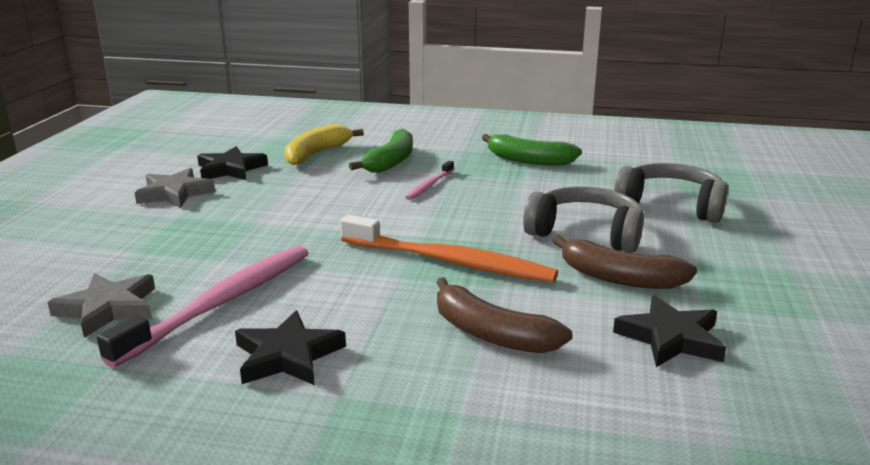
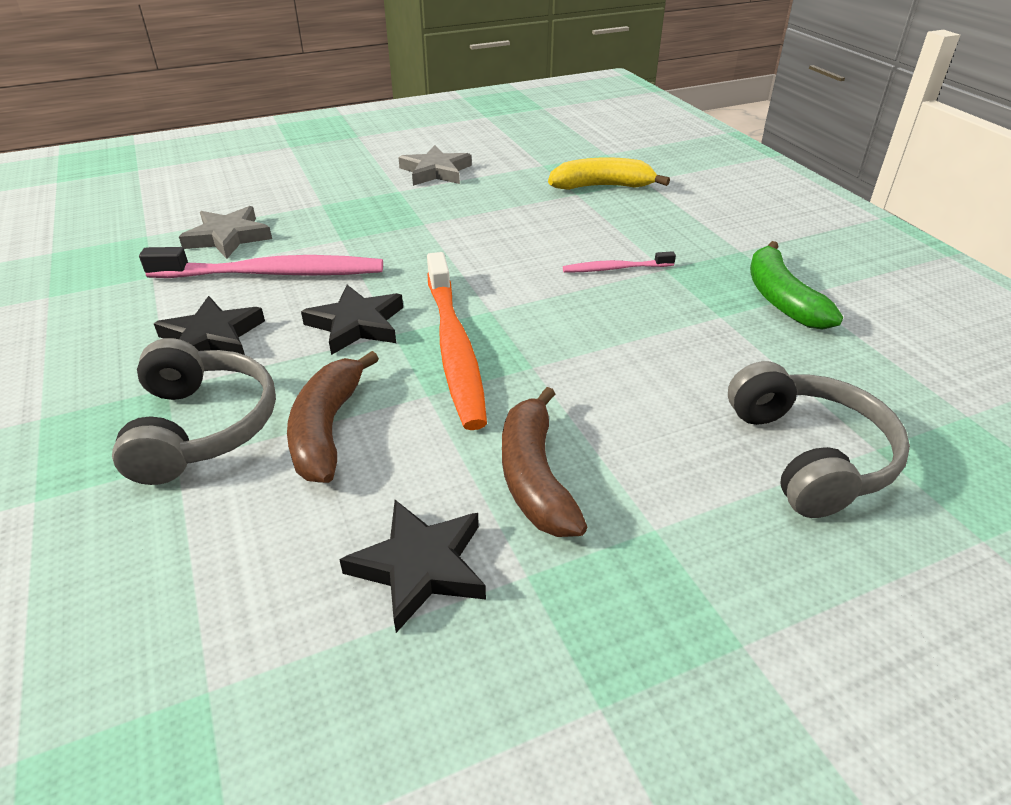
camera: 55 degrees right, 15 degrees up
(230, 169) = (511, 169): black star -> black star (356, 324)
(391, 161) = (642, 226): green banana -> none
(586, 233) = (627, 411): grey headphones -> grey headphones (202, 427)

